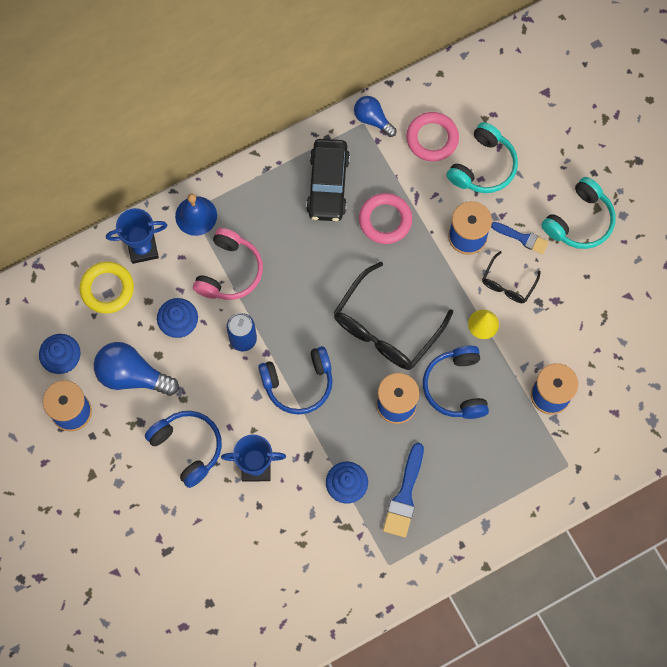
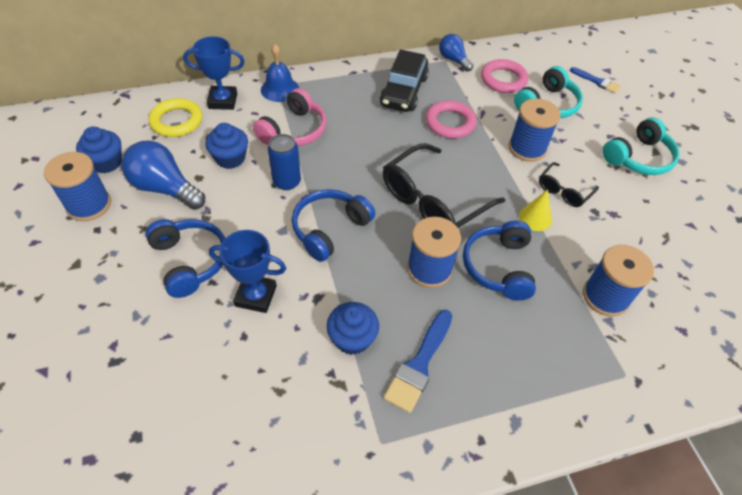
camera: 10 degrees right, 20 degrees down
(298, 383) = (329, 229): blue headphones -> blue headphones turned 135 degrees clockwise
(522, 238) = (580, 159): blue brush -> blue brush (596, 81)

